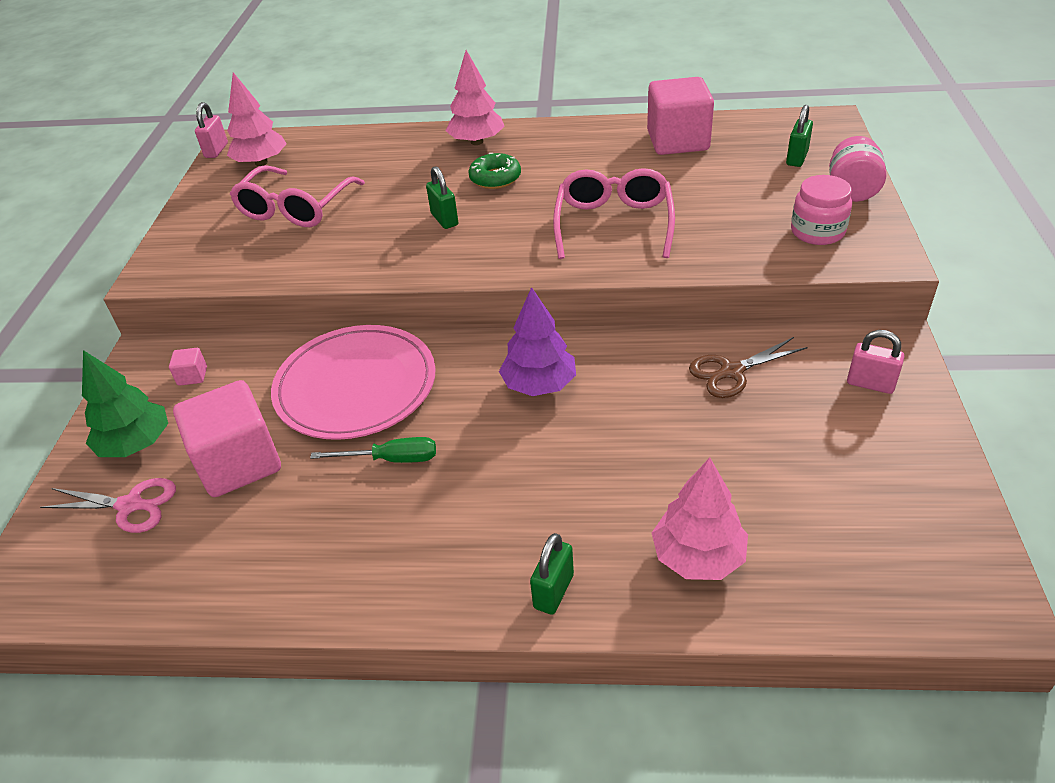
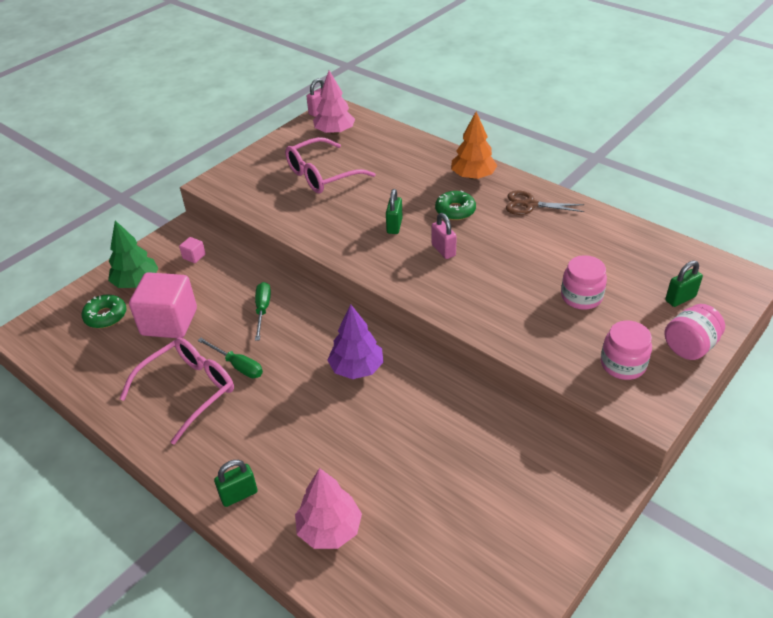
camera: 35 degrees right, 0 degrees up
(131, 505) = (106, 316): pink scissors -> green donut
(356, 386) = (263, 310): pink plate -> green screwdriver
(477, 142) = (473, 176): pink tree -> orange tree
(614, 224) = (492, 283): pink glasses -> pink glasses (188, 390)
(678, 141) = (608, 241): pink cube -> none
(712, 196) = (581, 297): none -> pink jar
(731, 372) = (477, 430): brown scissors -> brown scissors (529, 205)
(870, 384) = (558, 495): pink padlock -> pink padlock (443, 250)

